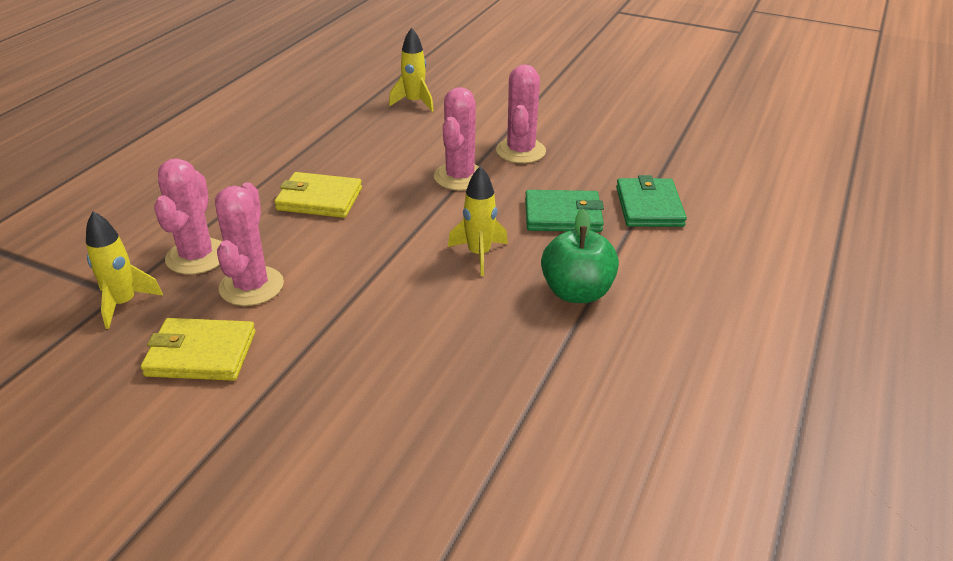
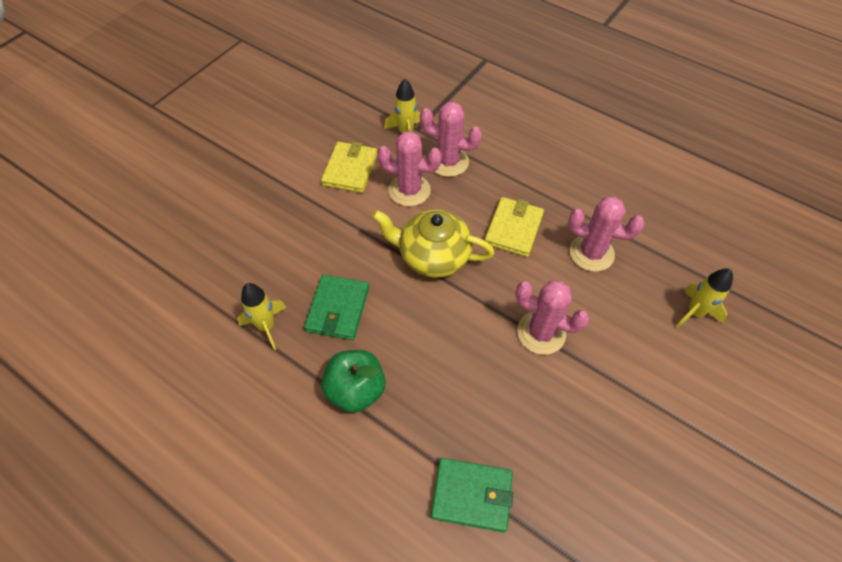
camera: 100 degrees right, 20 degrees up
(369, 255) = (432, 256): none -> yellow teapot
(479, 254) = (419, 329): yellow rocket -> yellow rocket (266, 326)
(520, 151) = (589, 396): pink cactus -> pink cactus (591, 253)
(563, 215) = (467, 407): green wallet -> green wallet (338, 309)

